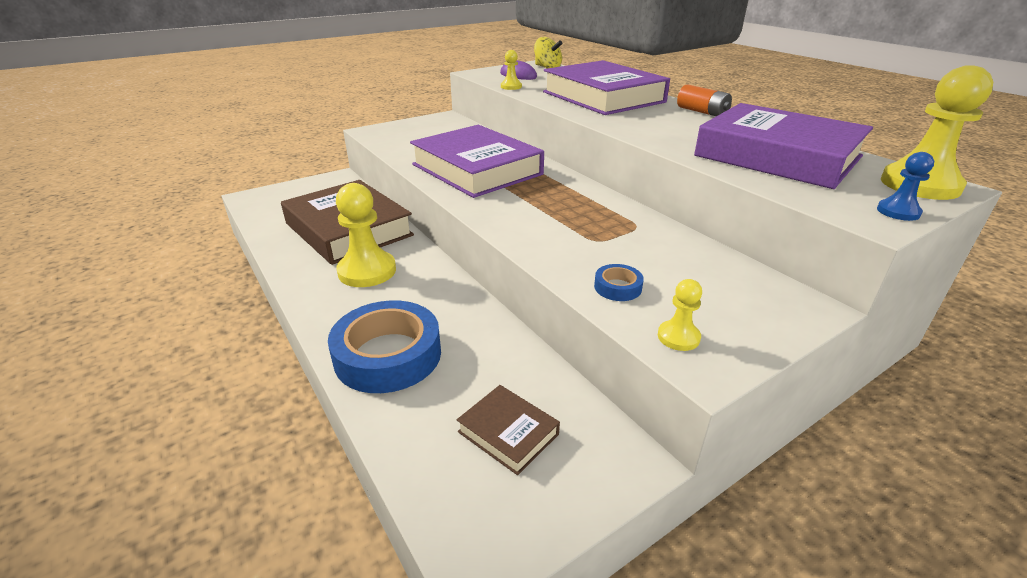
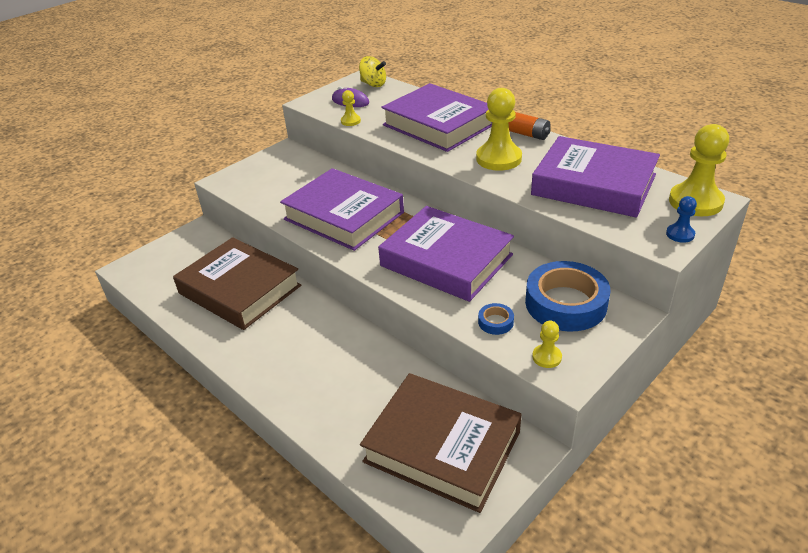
camera: 10 degrees left, 5 degrees up
(367, 271) = (277, 331): yellow pawn -> yellow pawn (498, 159)
(388, 355) = (330, 404): blue tape -> blue tape (565, 303)
(508, 433) = (442, 447): brown book -> brown book, size x2.24
(576, 220) = (446, 260): none -> purple book

